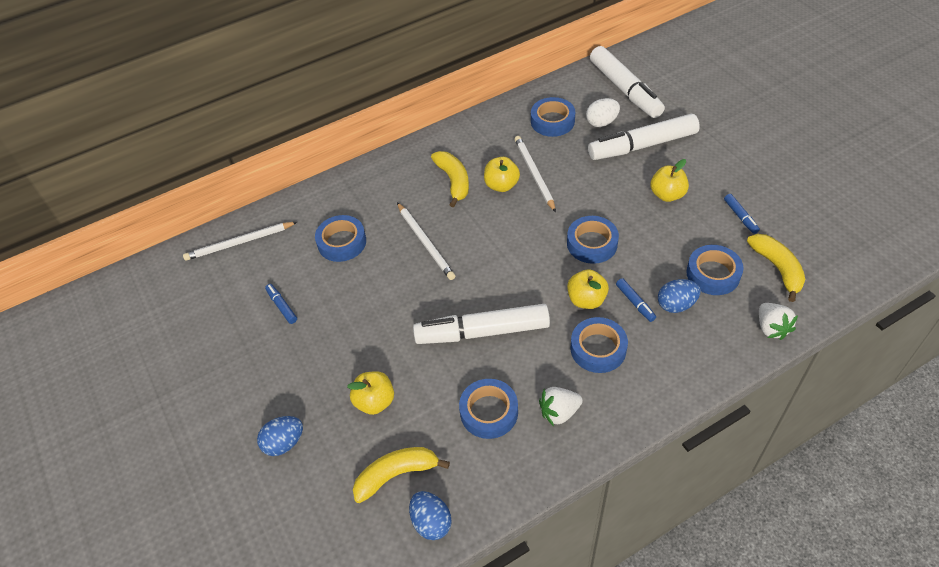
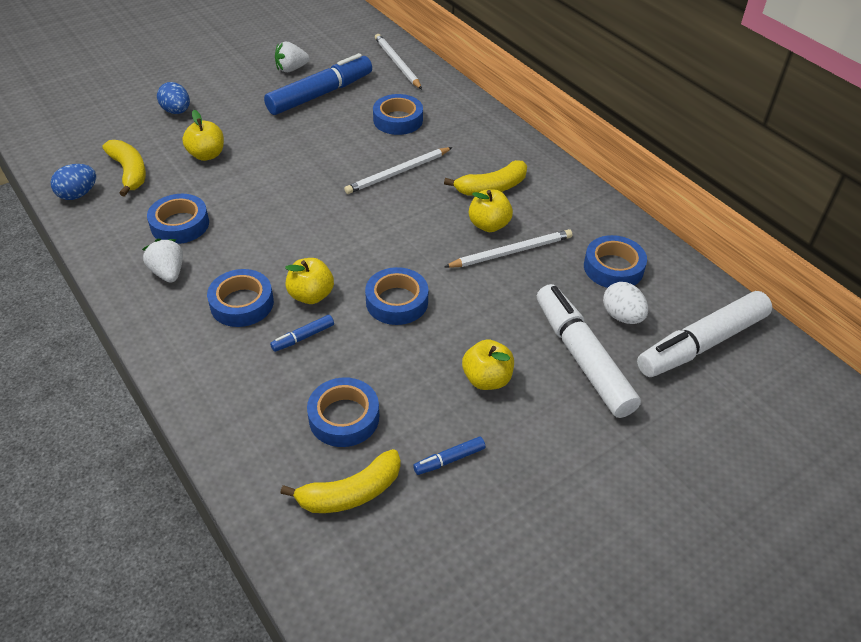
camera: 80 degrees right, 5 degrees down
(282, 306) = (320, 94): blue marker -> blue marker, size x2.40
(482, 332) = (276, 217): white marker -> none
(676, 305) = (296, 375): blue egg -> none
(771, 328) = (249, 471): white strawberry -> white strawberry (291, 69)

